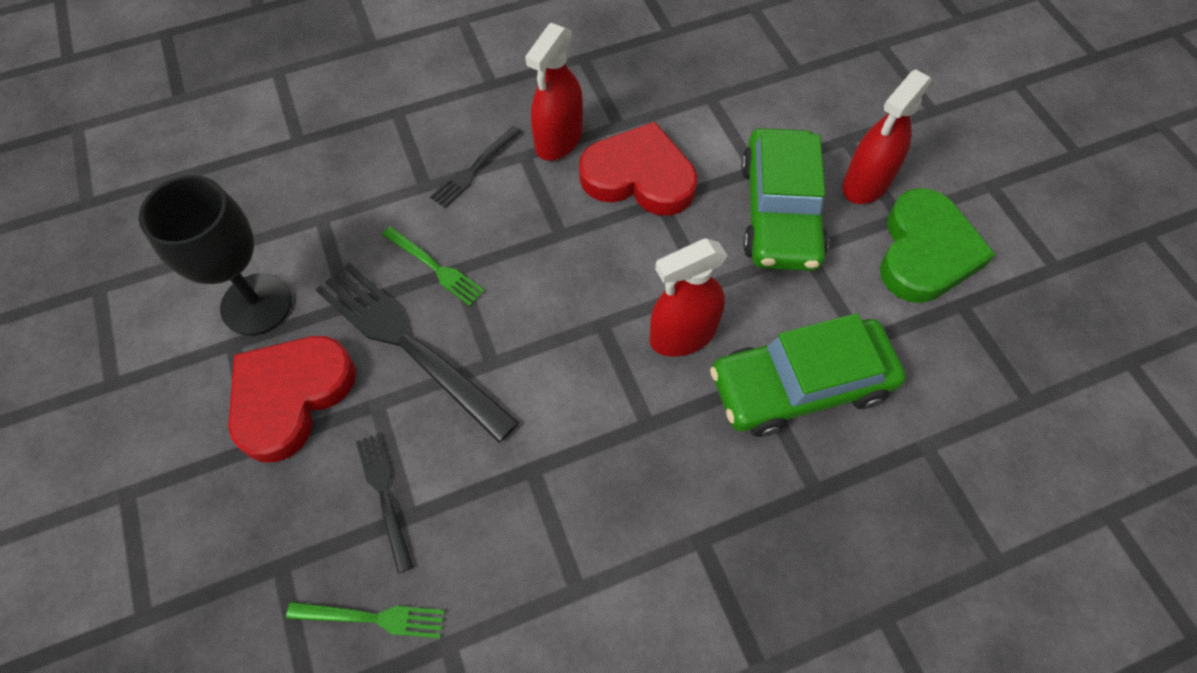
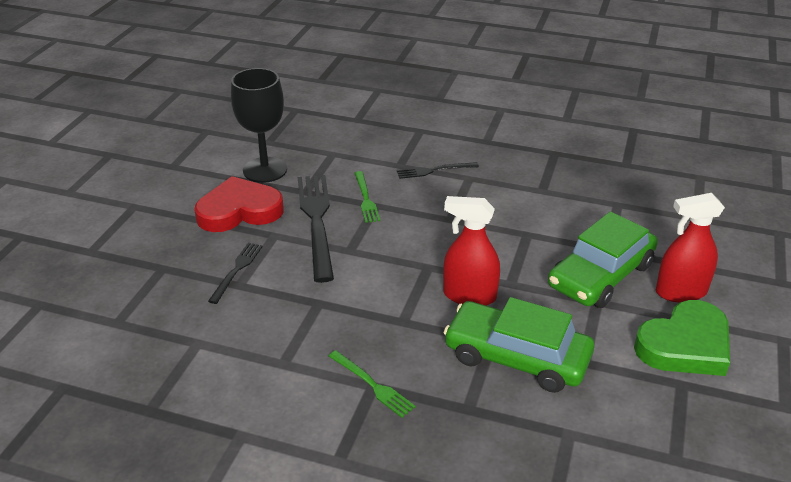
camera: 40 degrees right, 25 degrees down
(372, 618) = (177, 311): green fork -> green fork (372, 385)
(558, 140) = (496, 180): red spray bottle -> none
(639, 177) = (527, 217): red heart -> none

